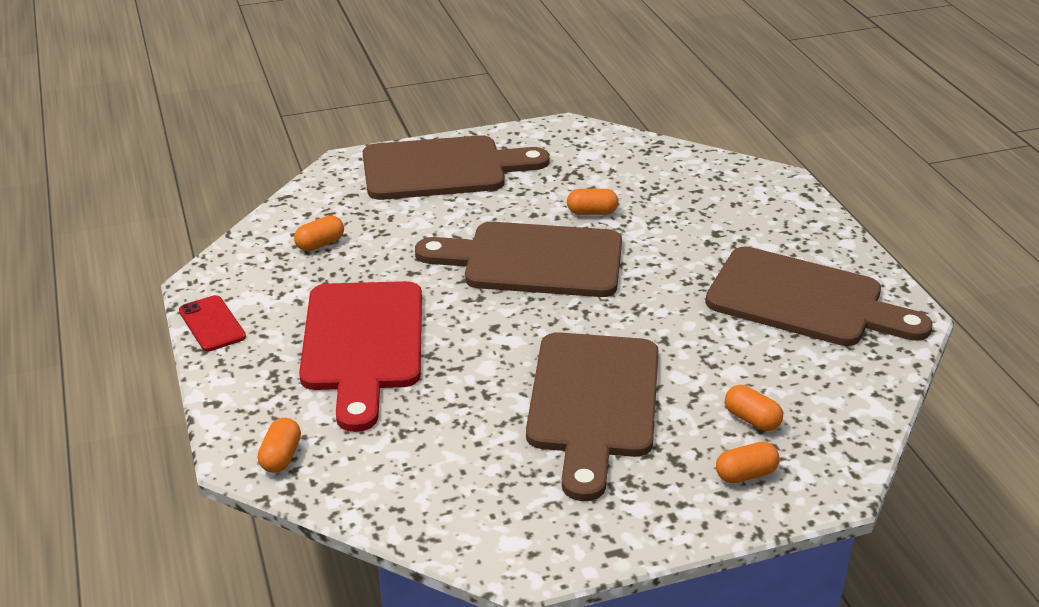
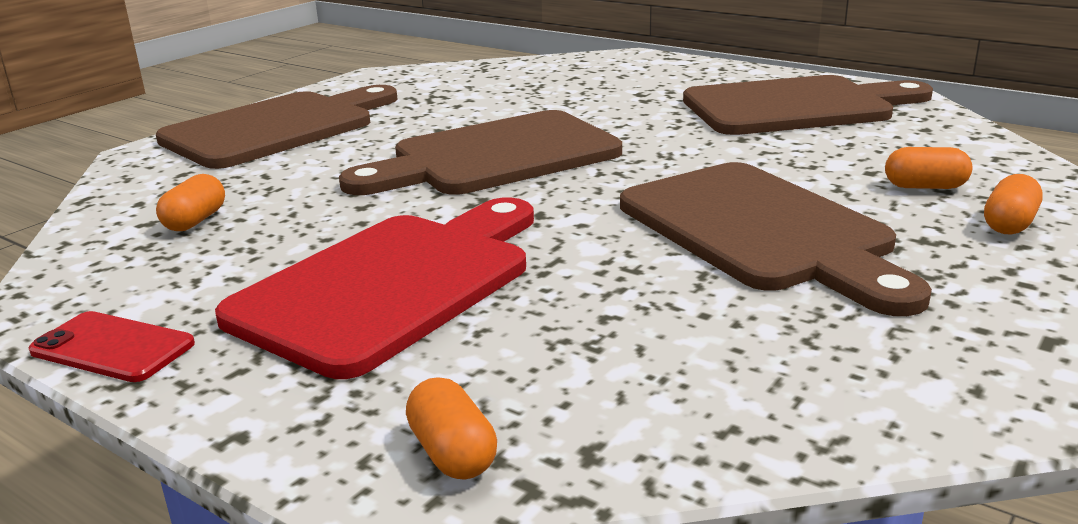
camera: 35 degrees left, 10 degrees down
(362, 344) = (393, 284): red cutting board -> red cutting board turned 105 degrees counterclockwise
(592, 212) = (498, 112): orange capsule -> none

